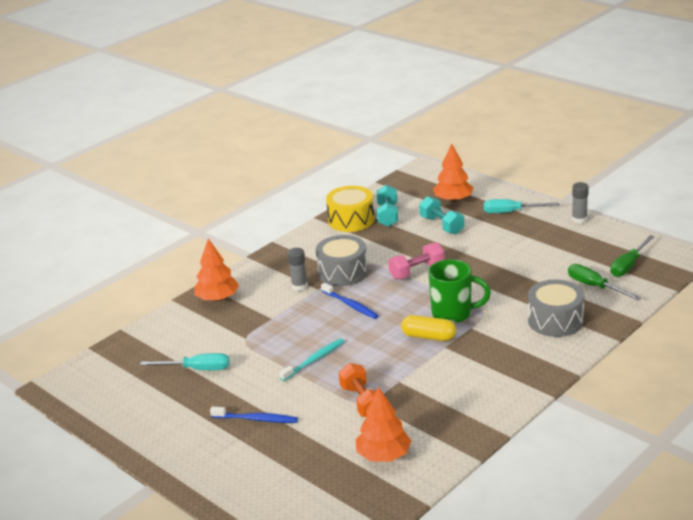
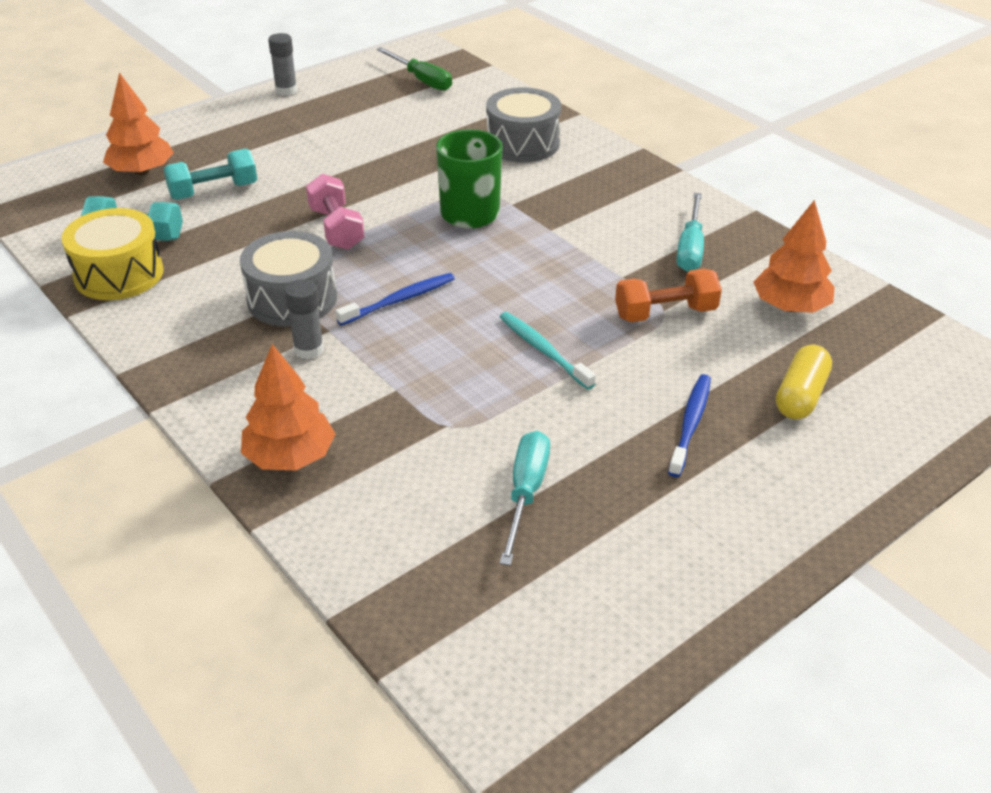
camera: 85 degrees left, 10 degrees up
(428, 336) = (520, 239): yellow capsule -> yellow capsule (800, 396)
(511, 212) = (223, 132): turquoise screwdriver -> turquoise screwdriver (690, 248)
(595, 286) = (458, 107): green screwdriver -> none

